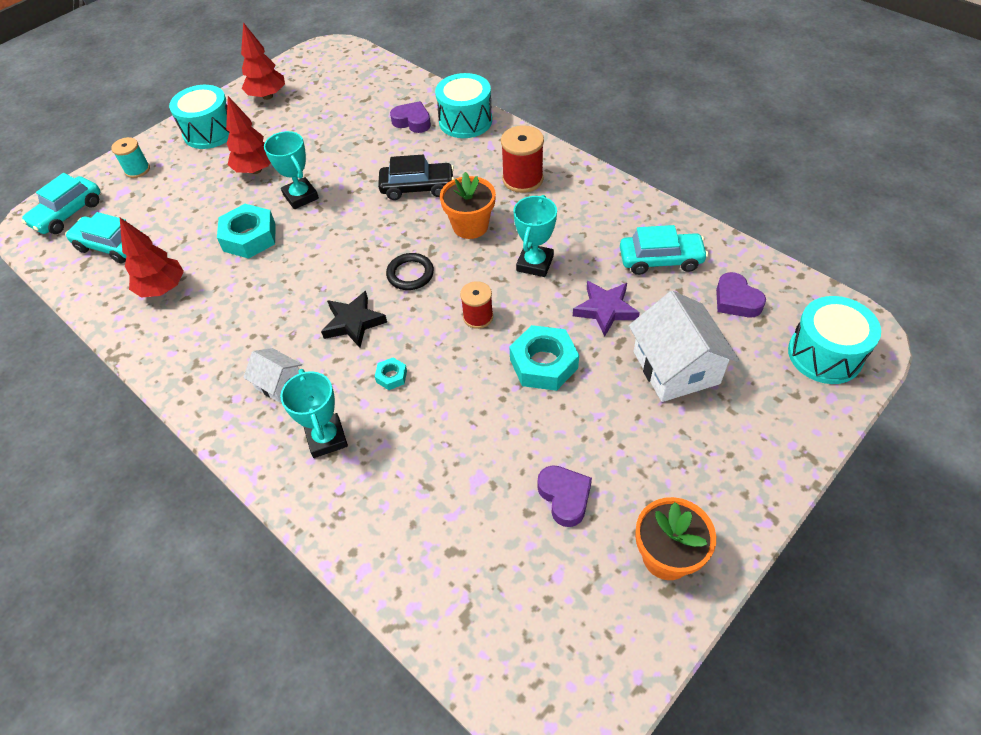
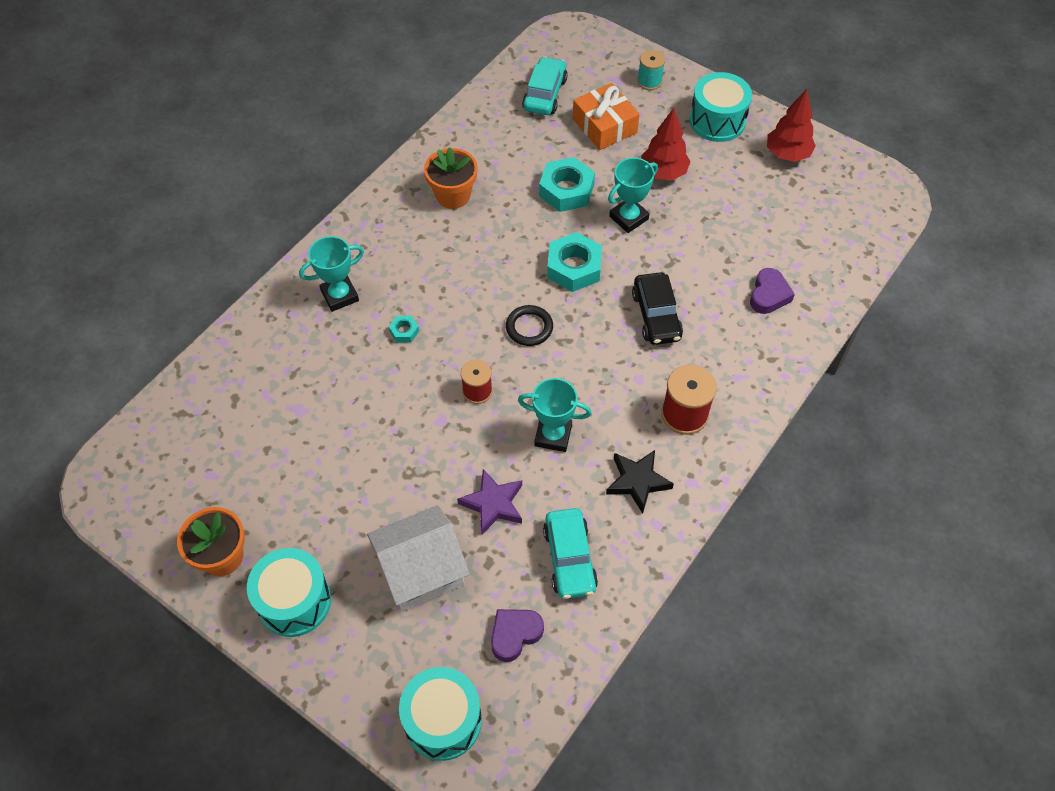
camera: 80 degrees right, 5 degrees up
(68, 214) = (582, 51): turquoise car -> none
(163, 289) = (496, 144): red tree -> none
(178, 205) = (604, 126): none -> orange gift
(279, 383) = (395, 251): white house -> none
(353, 322) = (465, 292): black star -> black star (637, 481)
(465, 121) = (780, 347): turquoise drum -> turquoise drum (294, 601)
(470, 226) = (602, 371): orange flower pot -> orange flower pot (453, 195)
(543, 363) = (422, 451): turquoise nut -> turquoise nut (574, 267)
(564, 497) = (280, 476): purple heart -> none

